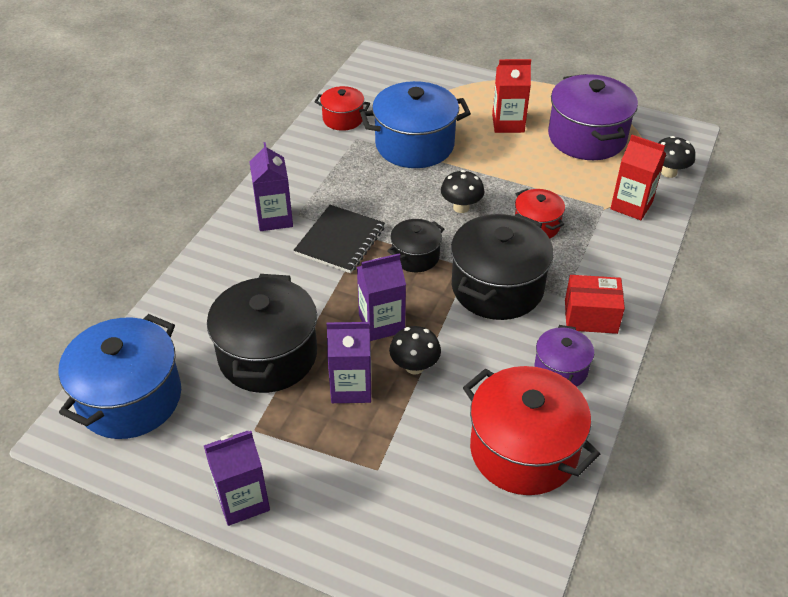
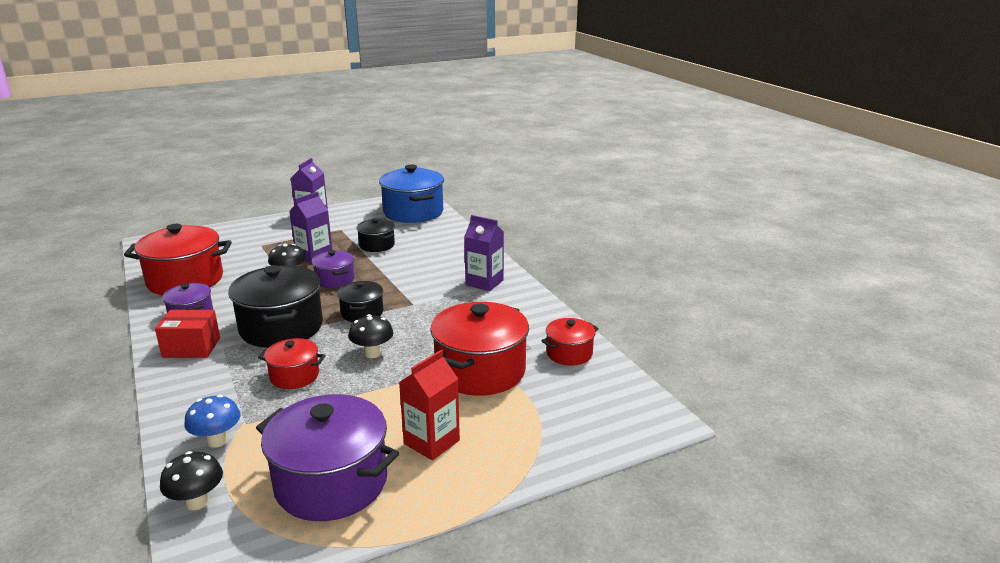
camera: 130 degrees right, 20 degrees down
(268, 355) = (377, 245): black pot -> black pot, size x0.53
(340, 241) = (424, 295): black notebook -> none
(381, 323) = (335, 280): purple carton -> purple pot
(414, 145) = (480, 371): blue pot -> red pot
(590, 316) = (191, 347): red box -> red box turned 45 degrees clockwise
(631, 205) = (217, 441): red carton -> blue mushroom

